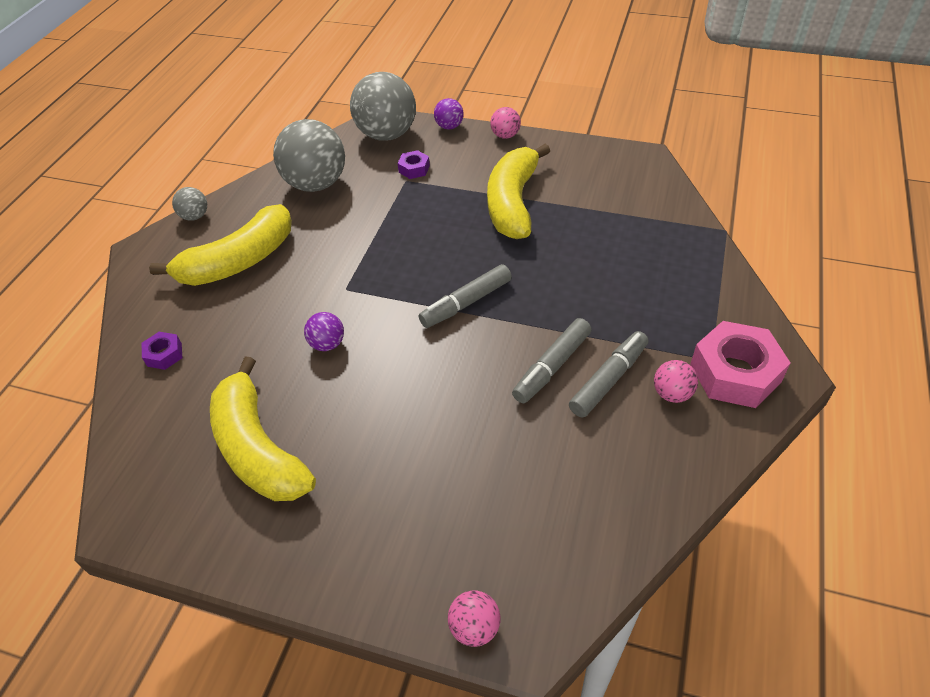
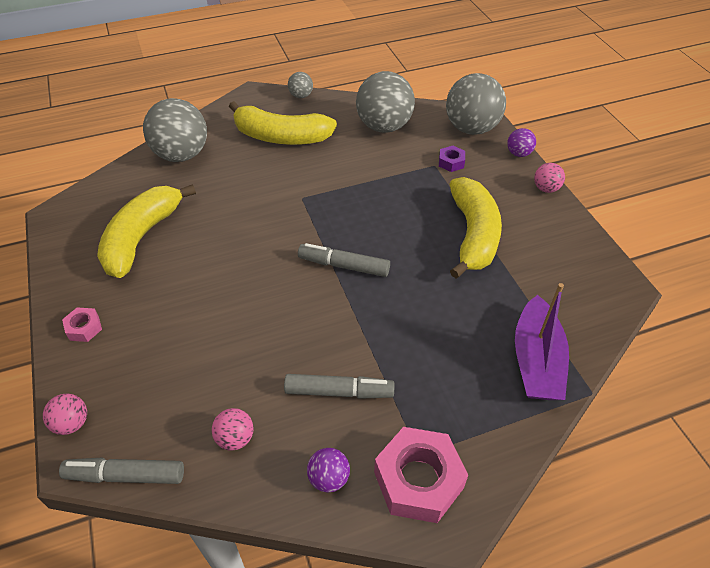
camera: 50 degrees right, 0 degrees up
(164, 354) = (182, 155): purple nut -> grey ball
(327, 344) = (247, 218): purple ball -> purple ball (329, 478)
(345, 562) = (84, 328): none -> pink nut
(513, 203) = (473, 234): yellow banana -> yellow banana turned 120 degrees clockwise
(552, 366) = (324, 349): grey marker -> grey marker (126, 475)
(672, 393) = (358, 443): pink ball -> pink ball (235, 438)
(674, 242) = (536, 360): none -> purple boat

